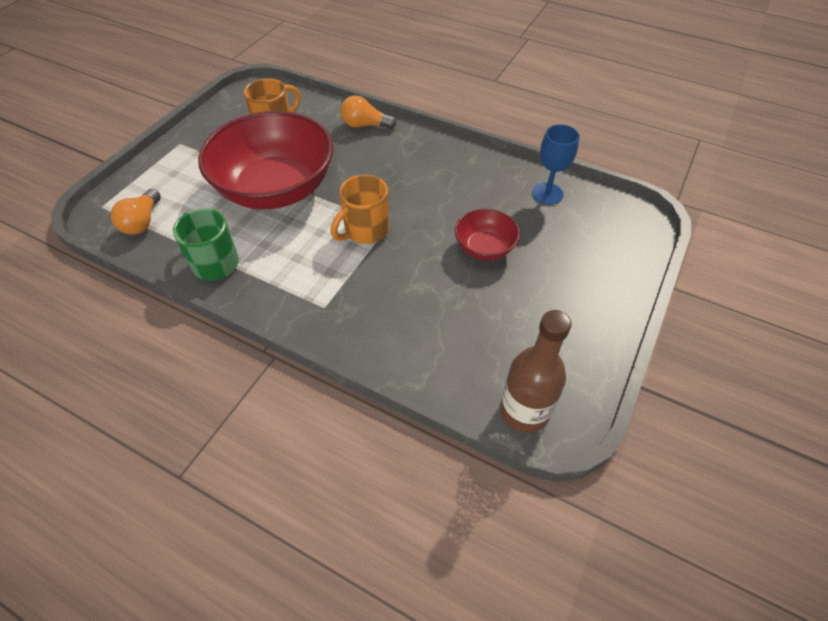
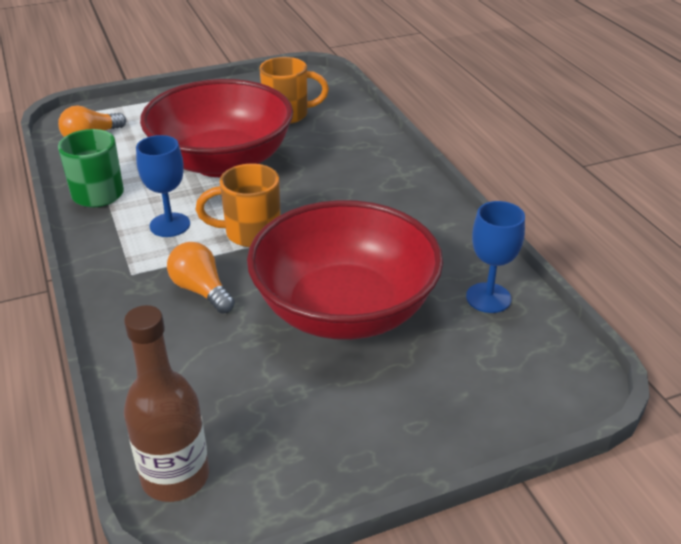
camera: 40 degrees right, 15 degrees down
(303, 256) = (170, 225): none -> blue goblet
(365, 125) = (374, 146): orange light bulb -> orange light bulb (201, 290)
(484, 248) = (344, 309): red bowl -> red bowl, size x2.16

